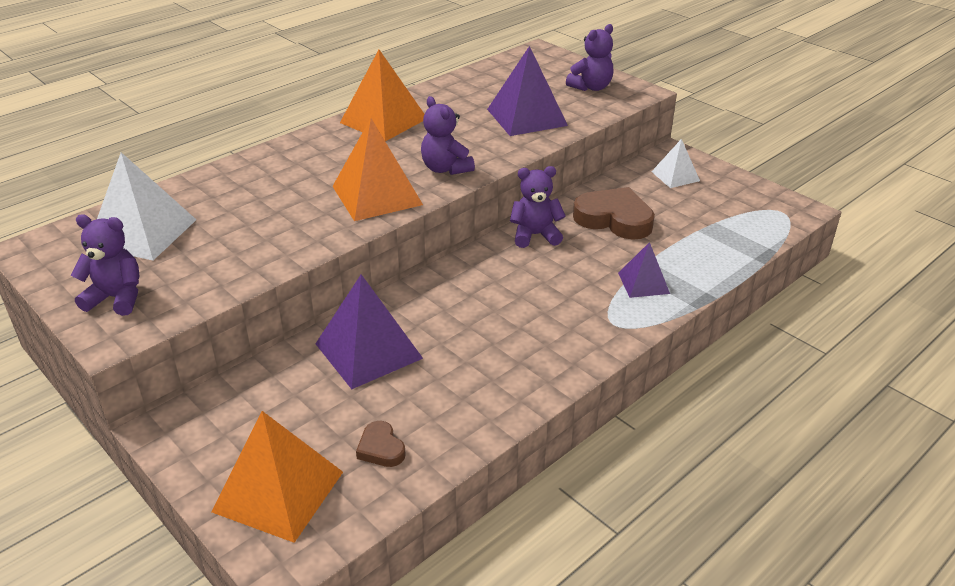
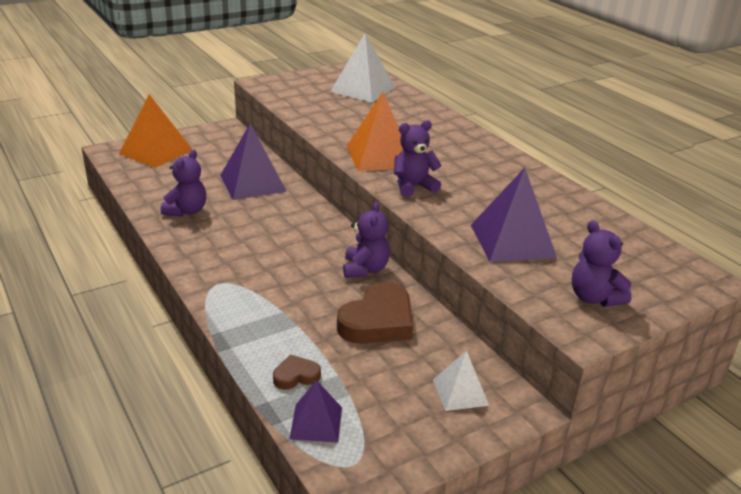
camera: 100 degrees right, 5 degrees down
(116, 298) = (296, 84): purple teddy bear -> purple teddy bear (186, 211)
(381, 448) = (163, 179): brown heart -> brown heart (296, 376)
(383, 120) = (511, 170): orange pyramid -> none
(643, 283) = (264, 313): purple pyramid -> purple pyramid (316, 423)

